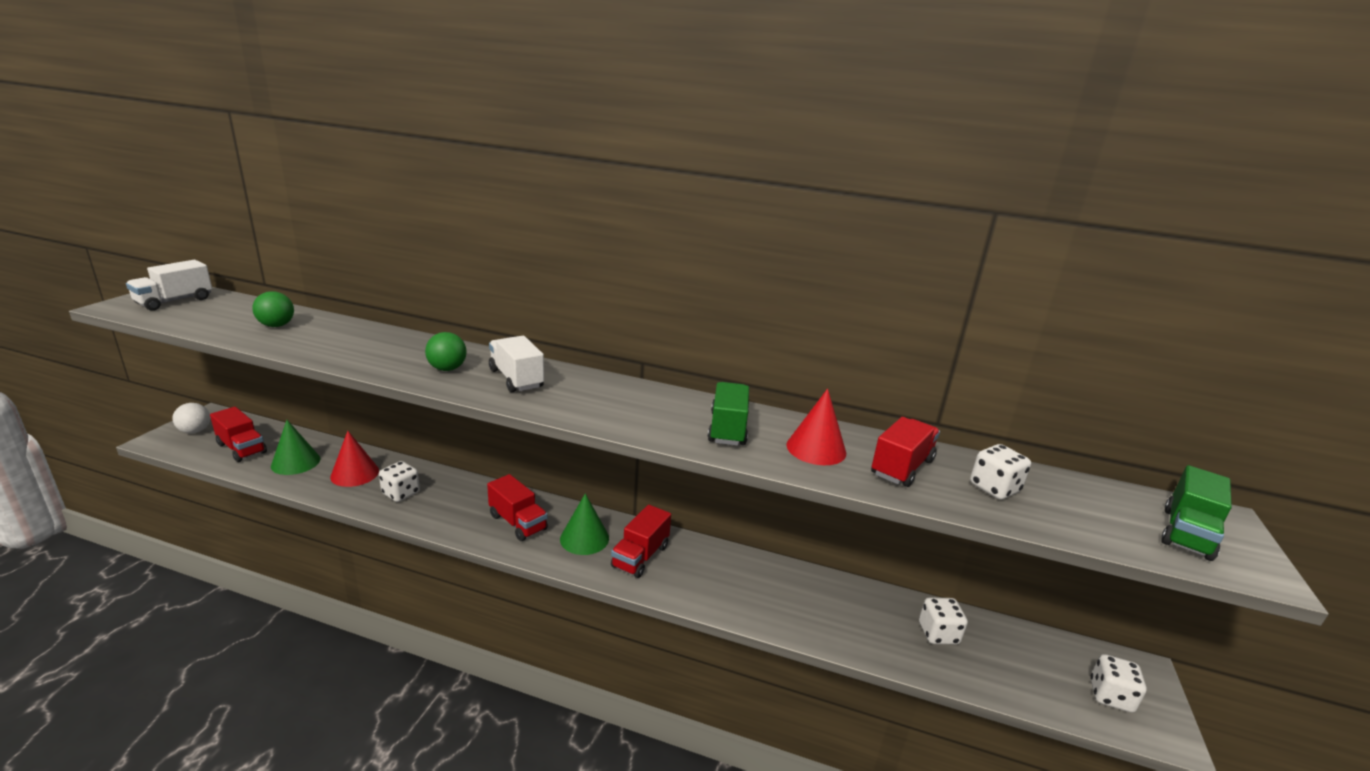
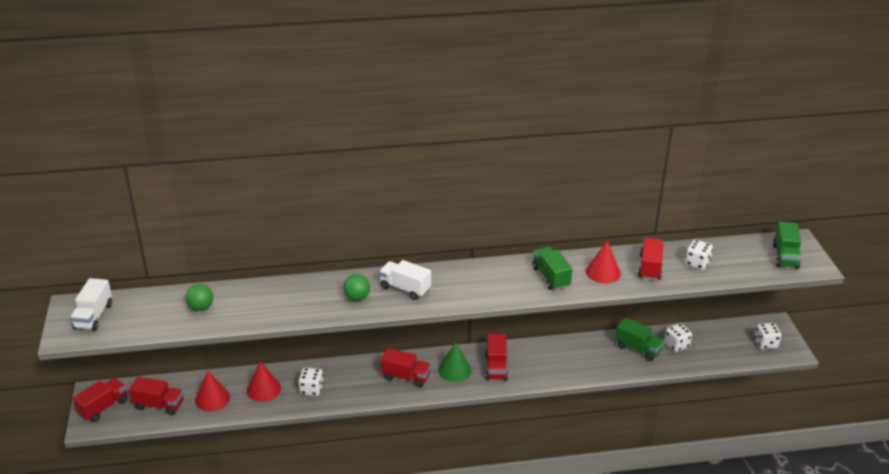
camera: 25 degrees left, 10 degrees up
(195, 431) = (103, 407): white ball -> red truck
(295, 462) = (212, 398): green cone -> red cone
(869, 614) = (638, 349): none -> green truck

